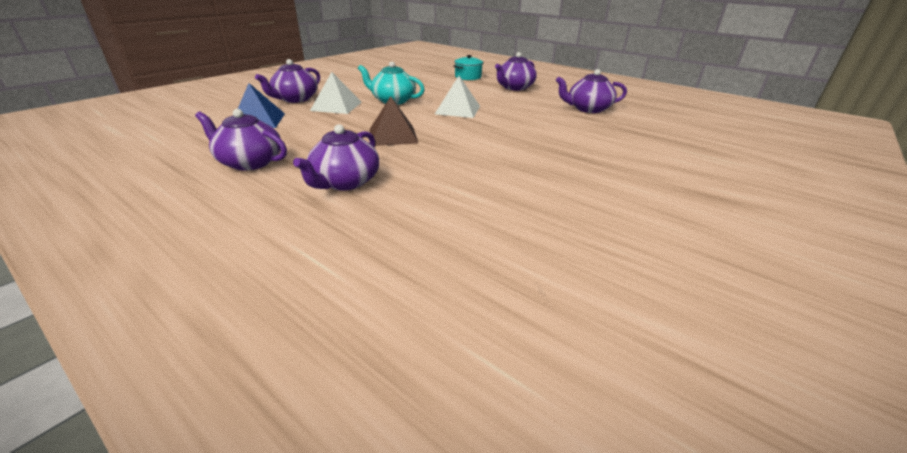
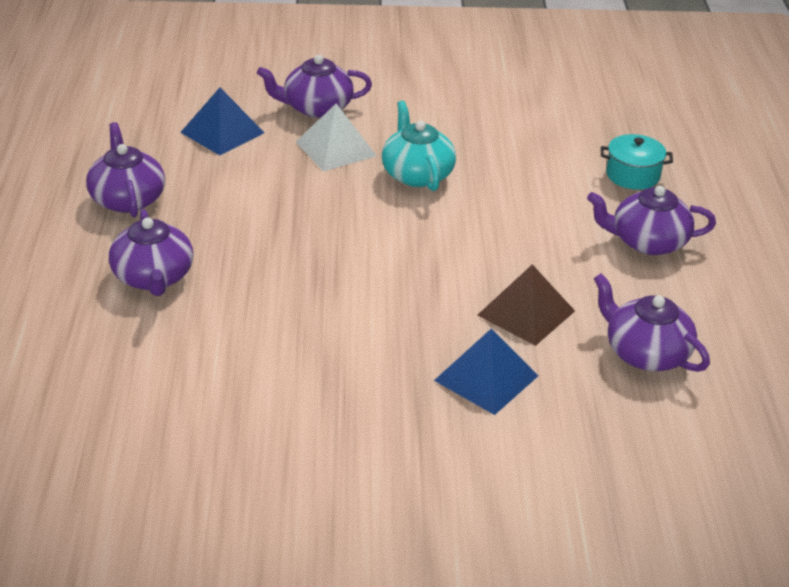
camera: 50 degrees right, 5 degrees up
(345, 182) = (153, 277): purple teapot -> purple teapot turned 90 degrees counterclockwise
(393, 136) = (300, 241): brown pyramid -> brown pyramid (526, 313)
(458, 110) = (459, 241): white pyramid -> none
(571, 137) = (486, 378): none -> blue pyramid

